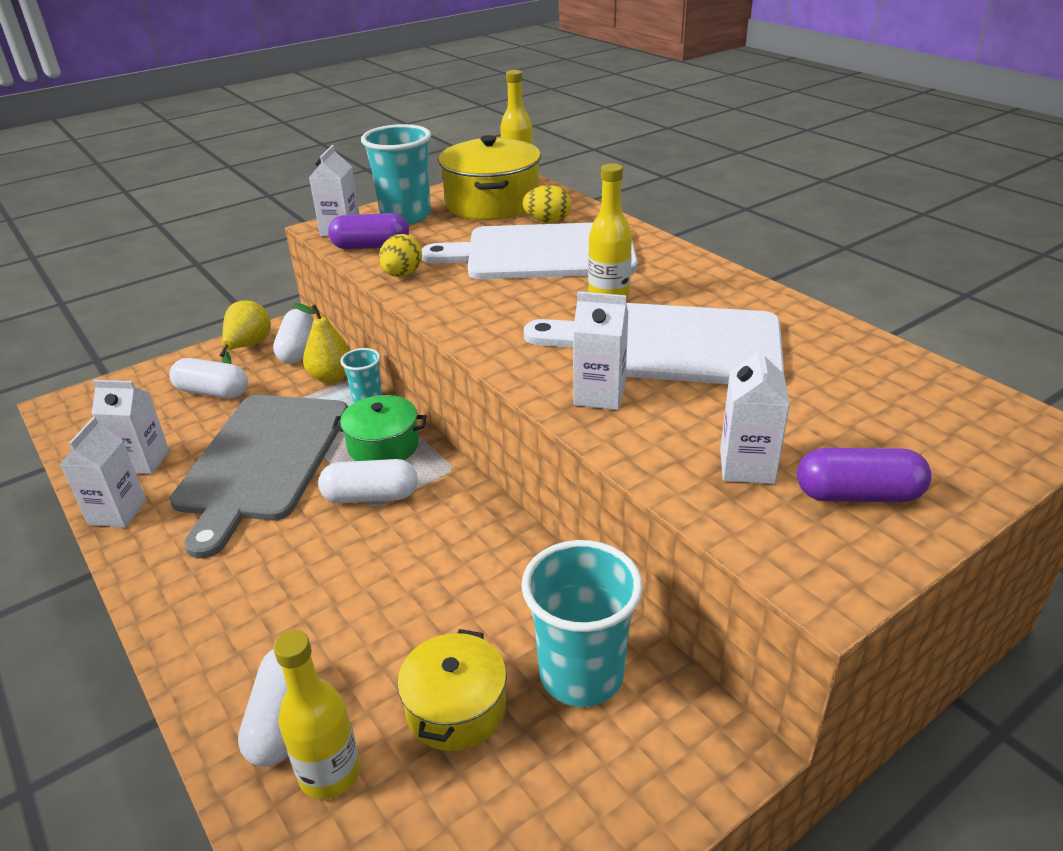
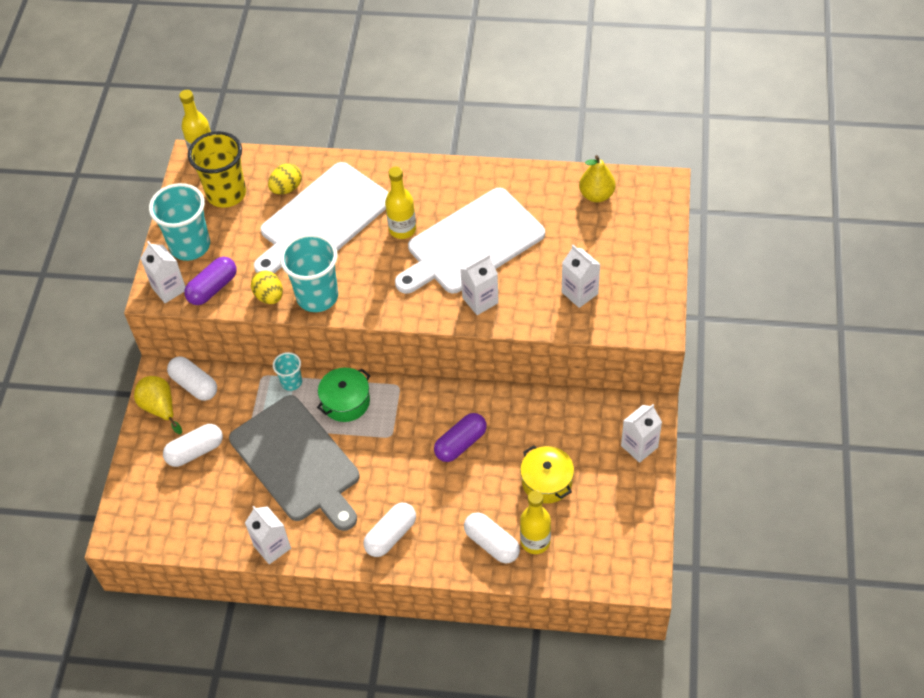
camera: 45 degrees left, 20 degrees up
(143, 461) = (233, 516): white carton -> white carton (639, 446)
(331, 377) = (249, 386): yellow pear -> yellow pear (596, 195)
(371, 496) = (382, 432): white capsule -> white capsule (391, 535)
(492, 203) = (226, 194): yellow pot -> yellow cup
(581, 675) = (574, 429): turquoise cup -> turquoise cup (317, 296)
(858, 495) = (630, 275): purple capsule -> purple capsule (461, 444)

